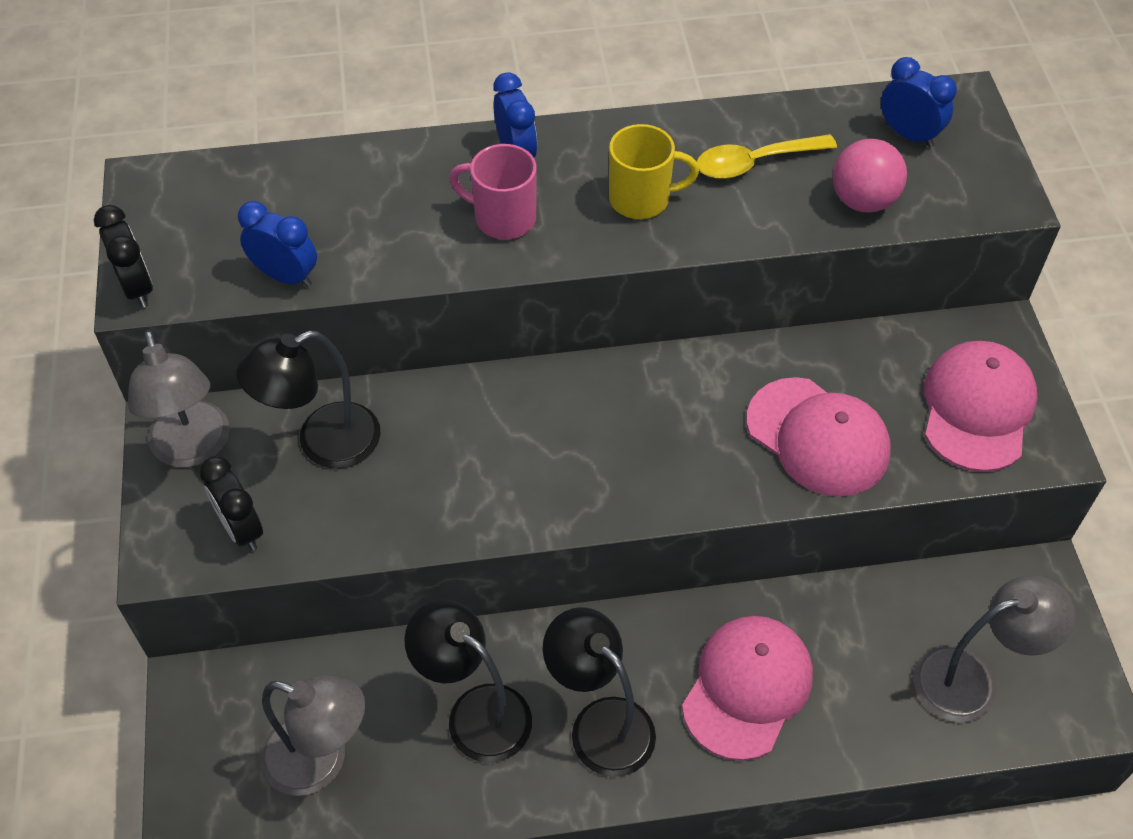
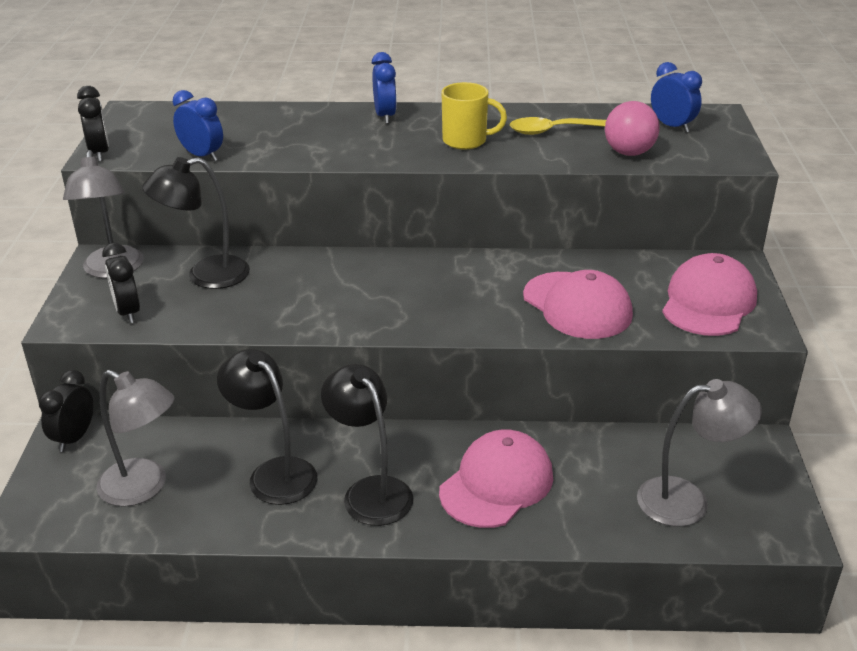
camera: 10 degrees right, 20 degrees down
(205, 692) = (74, 438): none -> black clock
(503, 218) = (364, 142): pink mug -> none

